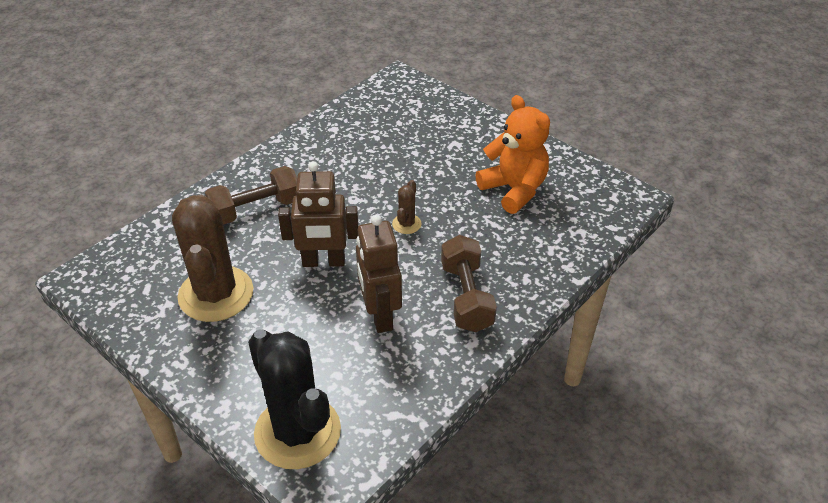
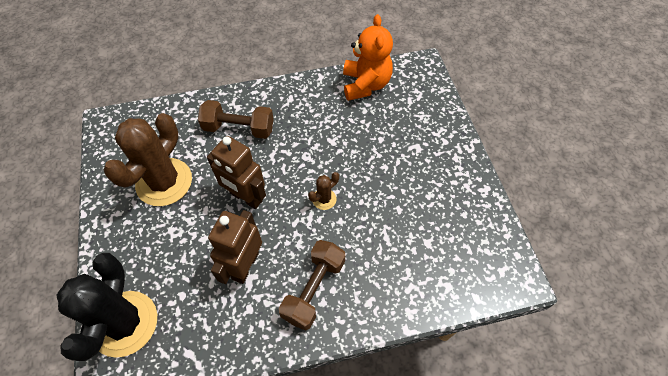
camera: 35 degrees right, 15 degrees up
(514, 190) = (426, 215): orange teddy bear -> orange teddy bear (365, 84)

